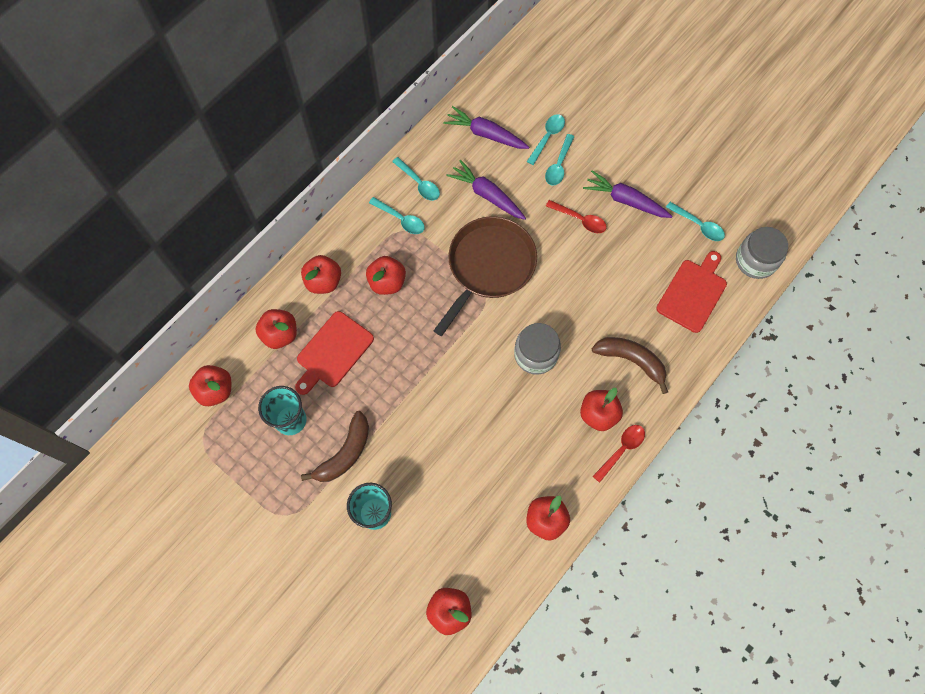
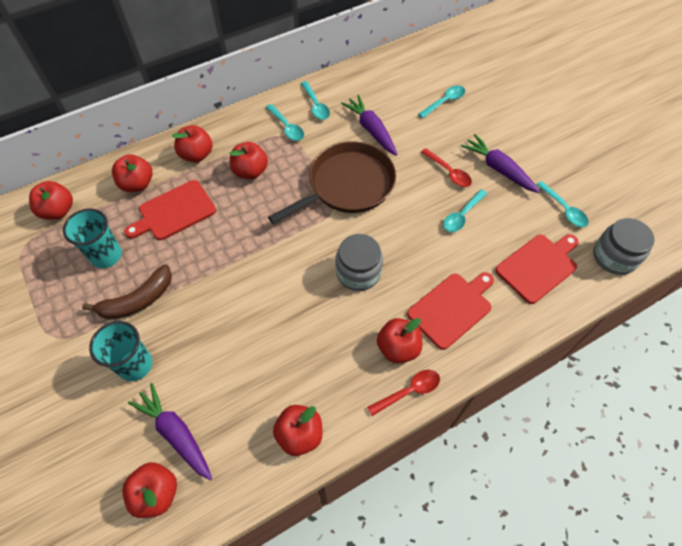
camera: 20 degrees right, 10 degrees down
(485, 134) = (390, 85): purple carrot -> purple carrot (176, 433)
(558, 165) = (446, 125): turquoise spoon -> turquoise spoon (462, 215)
(631, 361) = (452, 308): brown banana -> red cutting board

